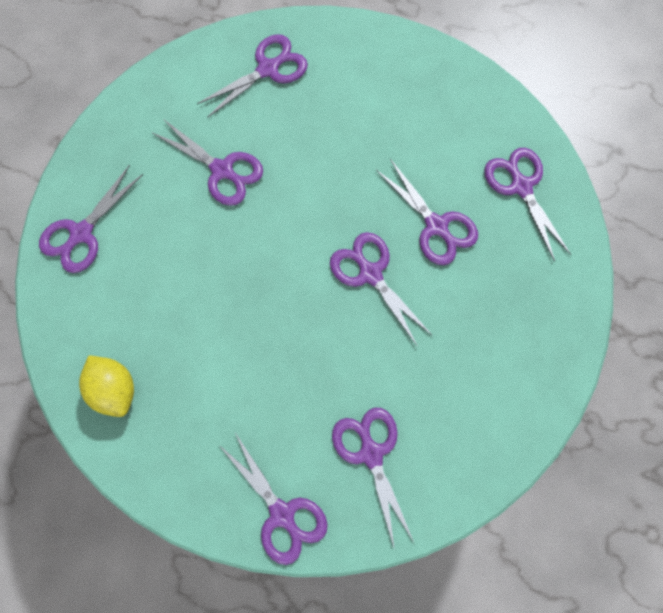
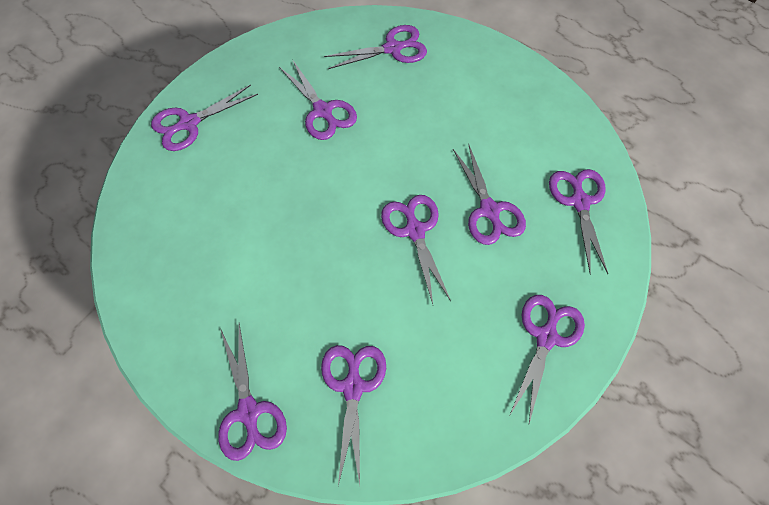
camera: 20 degrees right, 10 degrees down
(114, 389) = (156, 251): yellow lemon -> none
(533, 339) = (546, 337): none -> purple scissors

